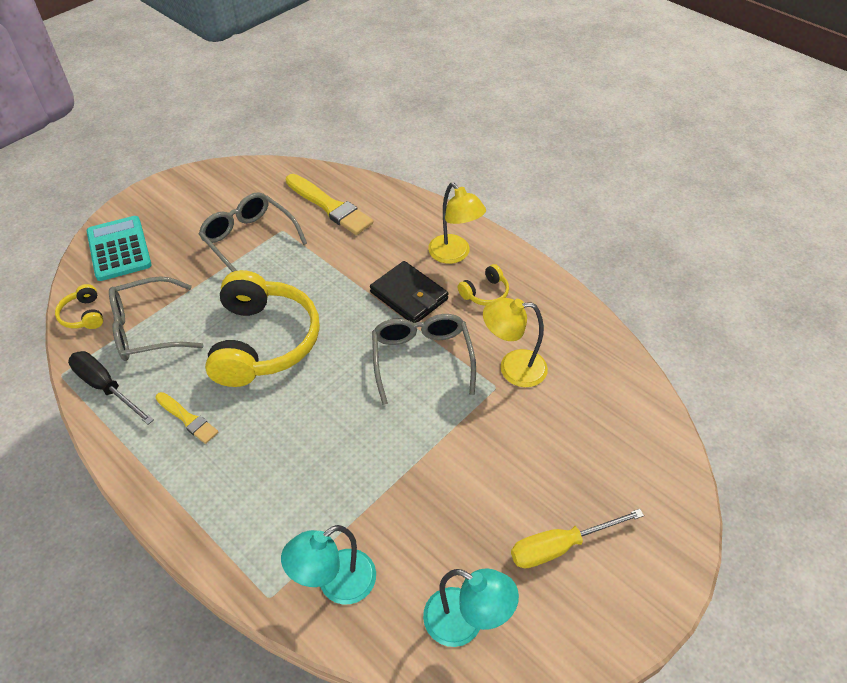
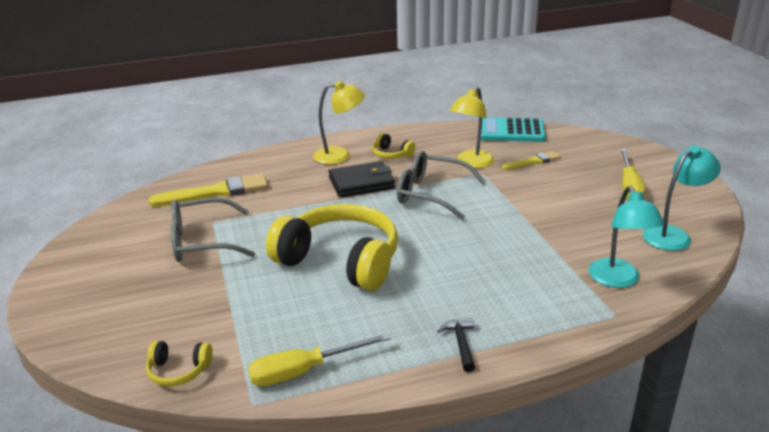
camera: 60 degrees left, 20 degrees down
(106, 387) = (304, 371): black screwdriver -> yellow screwdriver
(119, 249) = (105, 326): turquoise calculator -> turquoise calculator (511, 131)
(147, 329) = (251, 327): grey glasses -> none
(176, 479) = (460, 343): none -> black hammer
(188, 419) = (394, 323): yellow brush -> yellow brush (533, 161)
(485, 293) = (391, 154): yellow headphones -> yellow headphones turned 135 degrees clockwise

